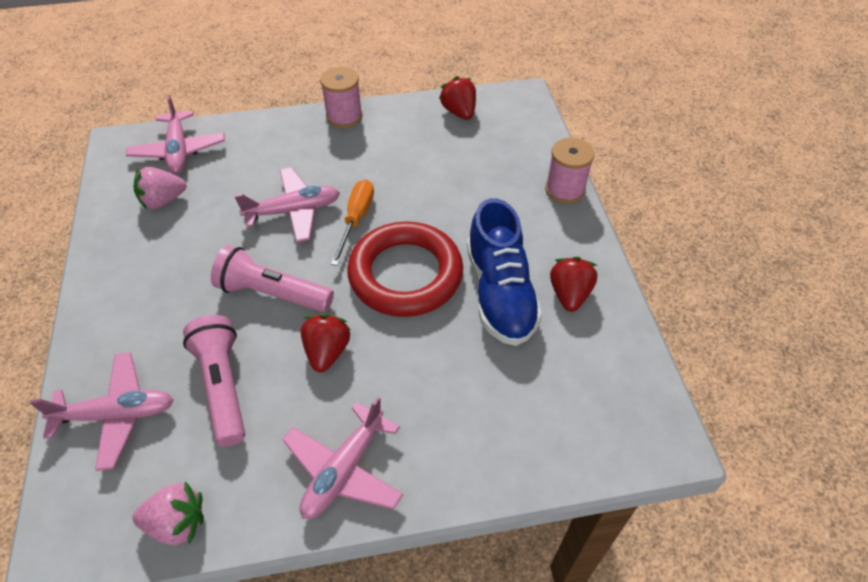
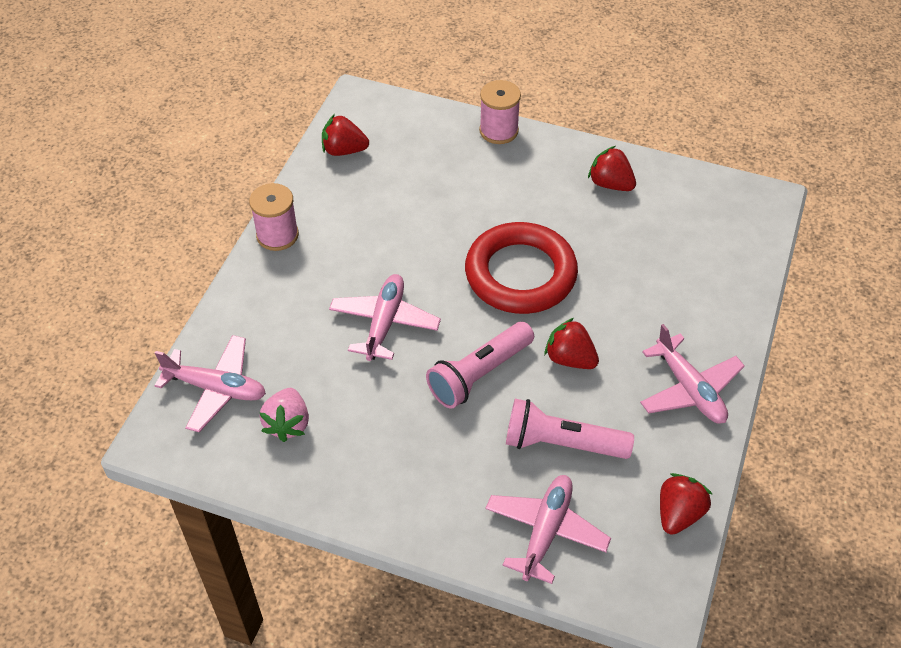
camera: 60 degrees left, 0 degrees up
(177, 523) = (678, 514): pink strawberry -> red strawberry
(356, 219) = (430, 281): orange screwdriver -> none
(500, 293) = (581, 223): blue shoe -> none

